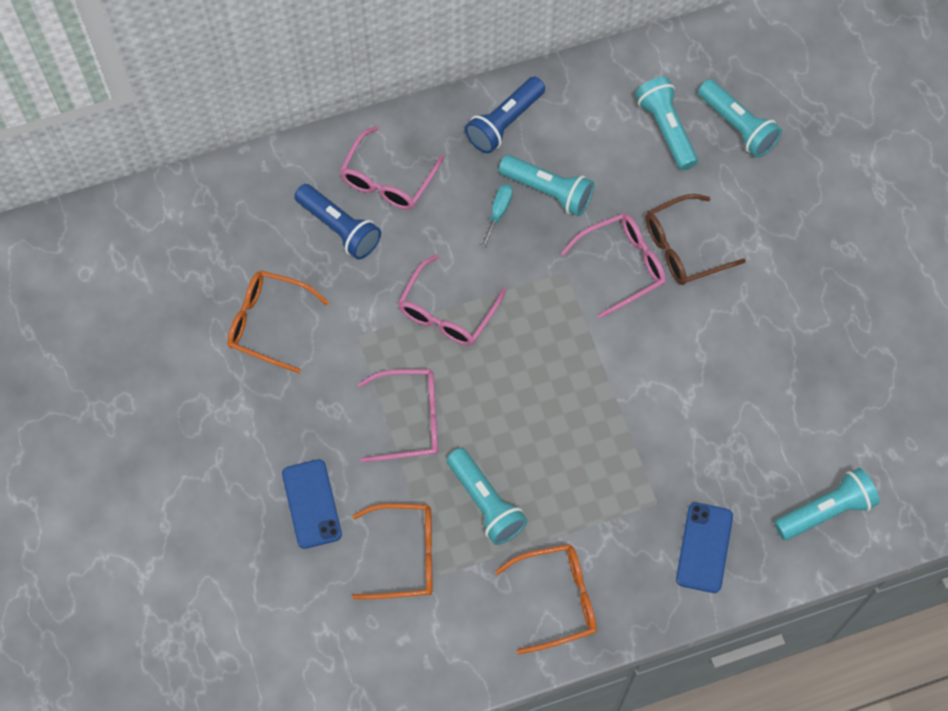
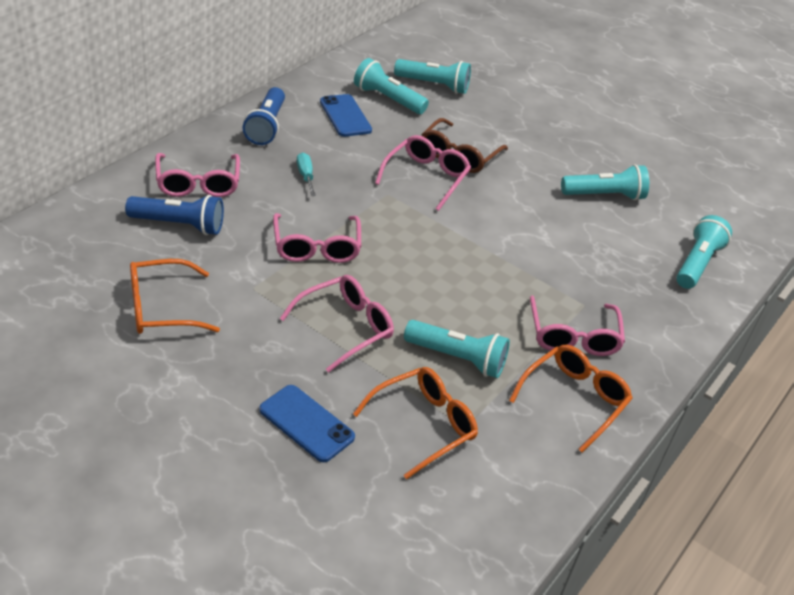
camera: 40 degrees left, 25 degrees down
(548, 191) = (333, 153): turquoise flashlight -> turquoise flashlight (604, 195)
(614, 533) = (573, 336): none -> pink glasses
(704, 547) = (643, 318): blue phone -> blue phone (345, 116)

